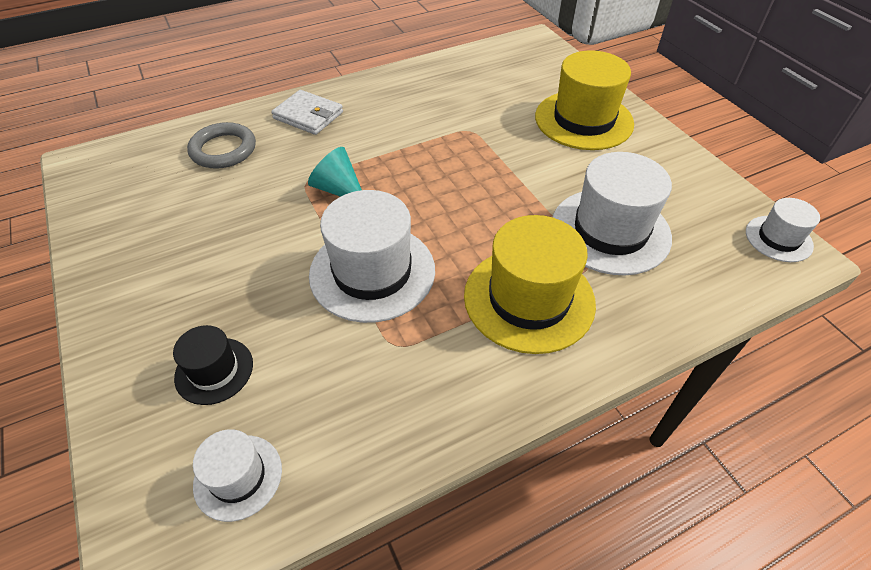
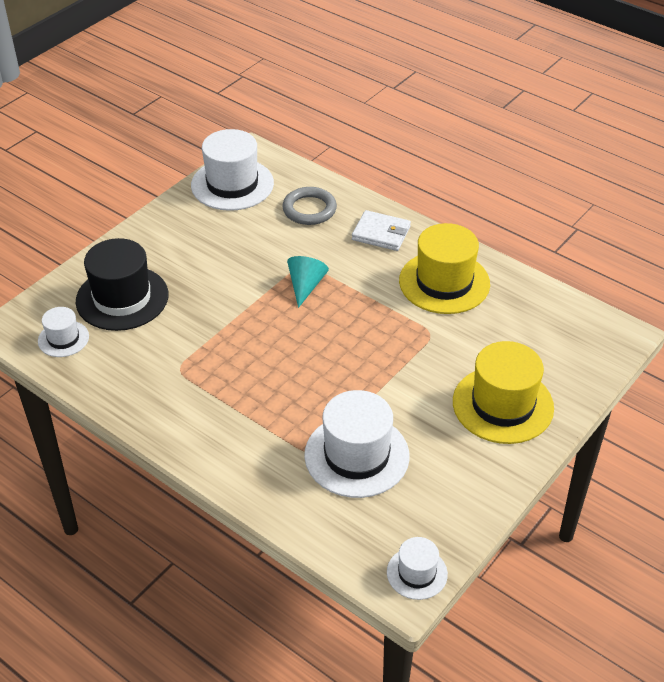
camera: 65 degrees right, 5 degrees down
(214, 370) = (122, 298): black hat -> black hat, size x1.88
(308, 115) = (381, 233): white wallet -> white wallet turned 75 degrees counterclockwise
(372, 272) = (235, 335): white hat -> white hat (232, 184)
(529, 299) = (255, 424): yellow hat -> yellow hat (444, 282)

